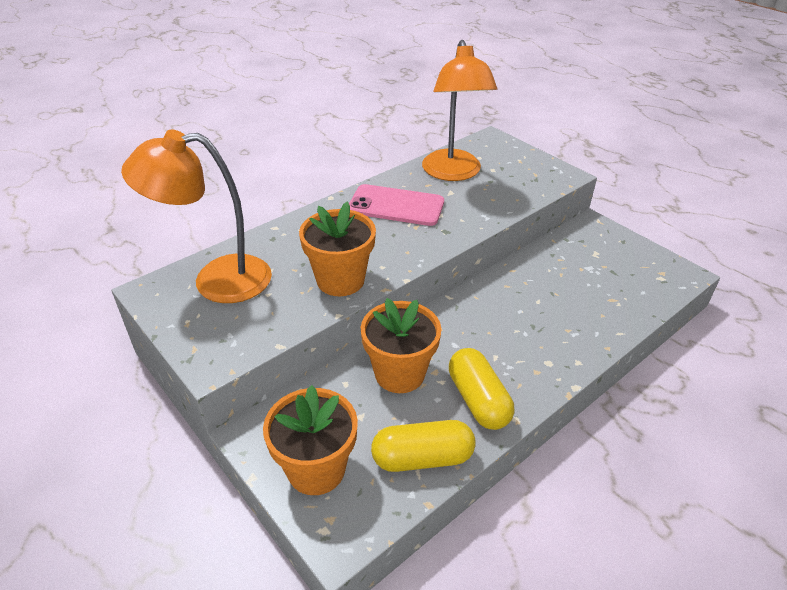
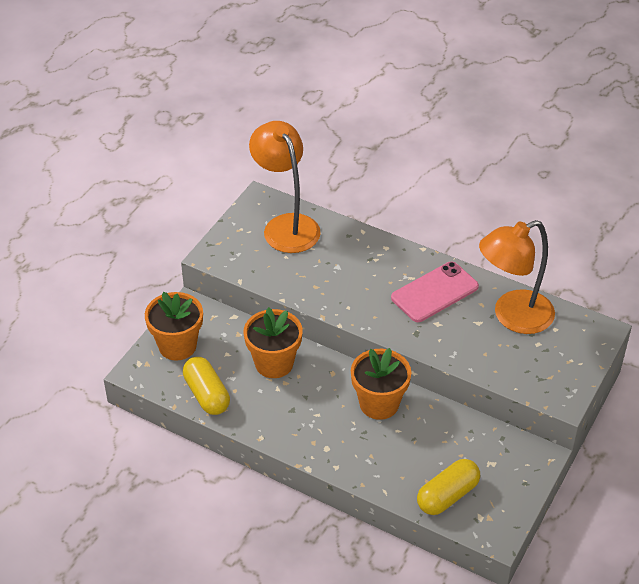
camera: 70 degrees right, 5 degrees up
(340, 280) = (319, 289): orange flower pot -> orange flower pot (379, 404)
(396, 206) = (435, 292): pink phone -> pink phone turned 60 degrees clockwise
(478, 400) = (269, 413): yellow capsule -> yellow capsule (447, 495)

